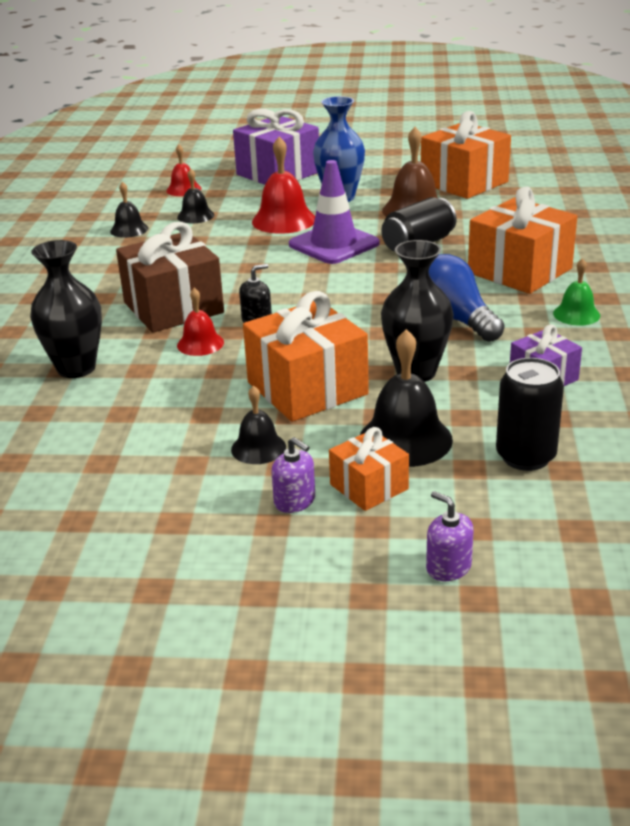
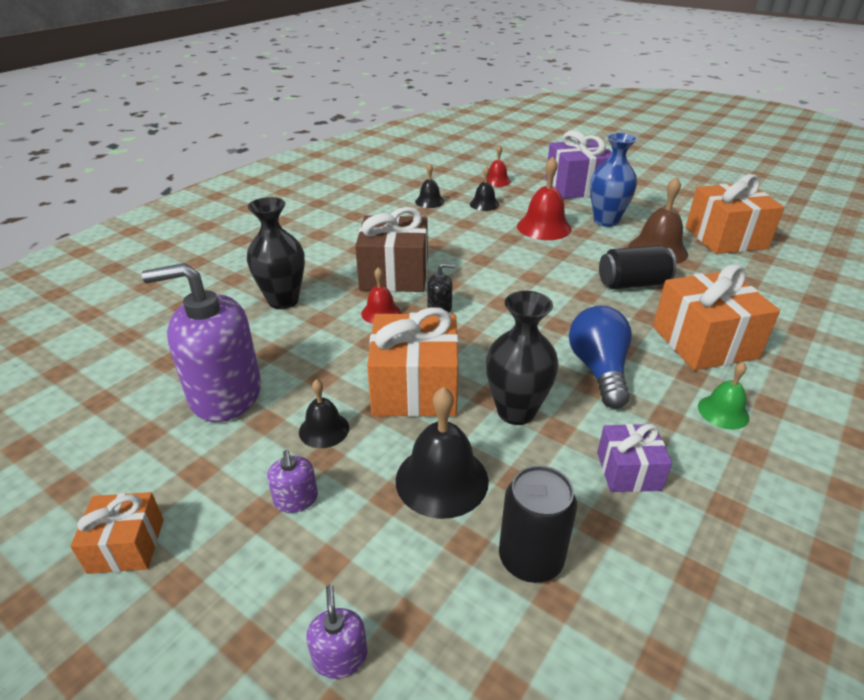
camera: 30 degrees right, 5 degrees up
(120, 461) = (225, 394): none -> purple soap dispenser
(334, 244) = (562, 260): purple traffic cone -> none
(369, 487) = (364, 517): orange gift -> orange gift (127, 545)

